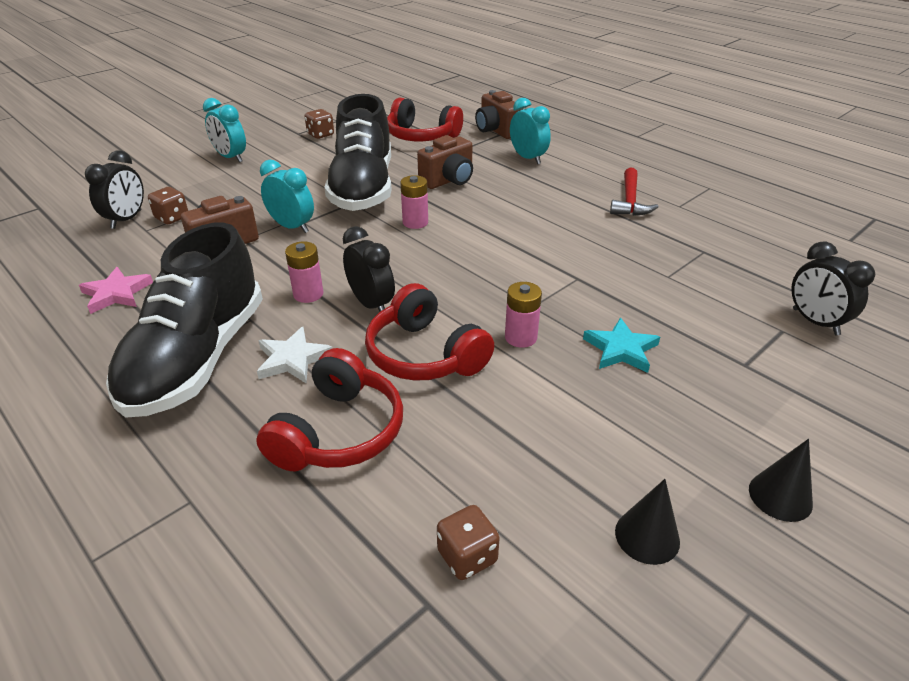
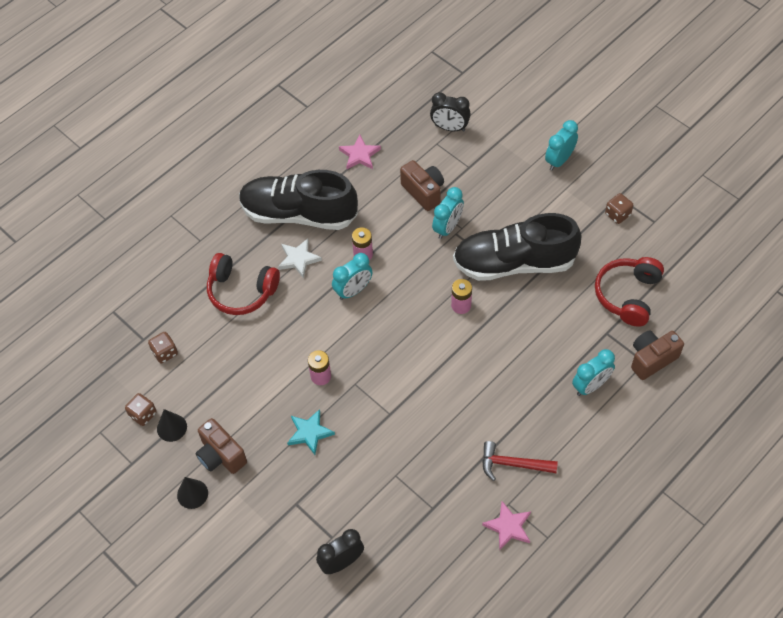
camera: 90 degrees right, 20 degrees up
(172, 218) = (454, 153): brown dice -> brown dice (143, 414)
(371, 304) = (353, 290): black clock -> turquoise clock
(425, 354) = (303, 325): red headphones -> none
(448, 180) = (535, 323): brown camera -> brown camera (221, 455)
(707, 207) = (508, 527): none -> pink star

